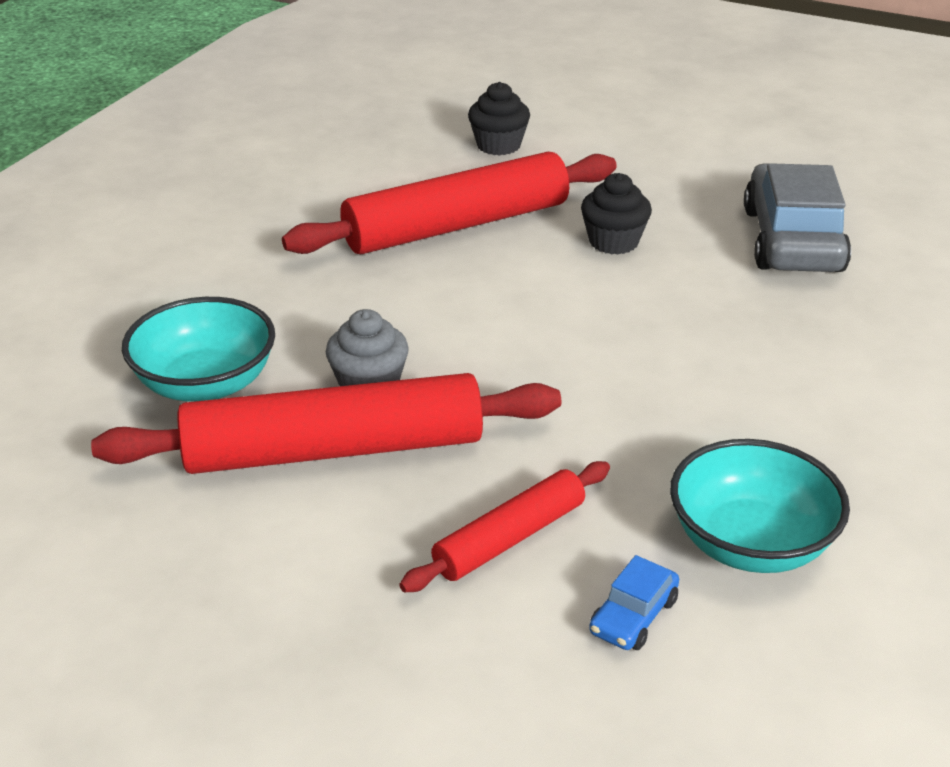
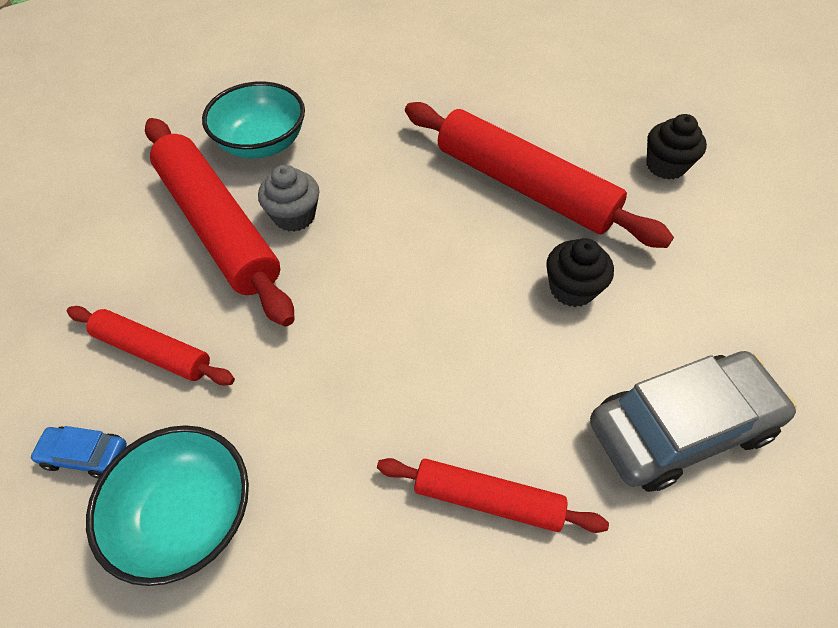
camera: 65 degrees right, 20 degrees up
(815, 353) = (487, 499): none -> red rolling pin

